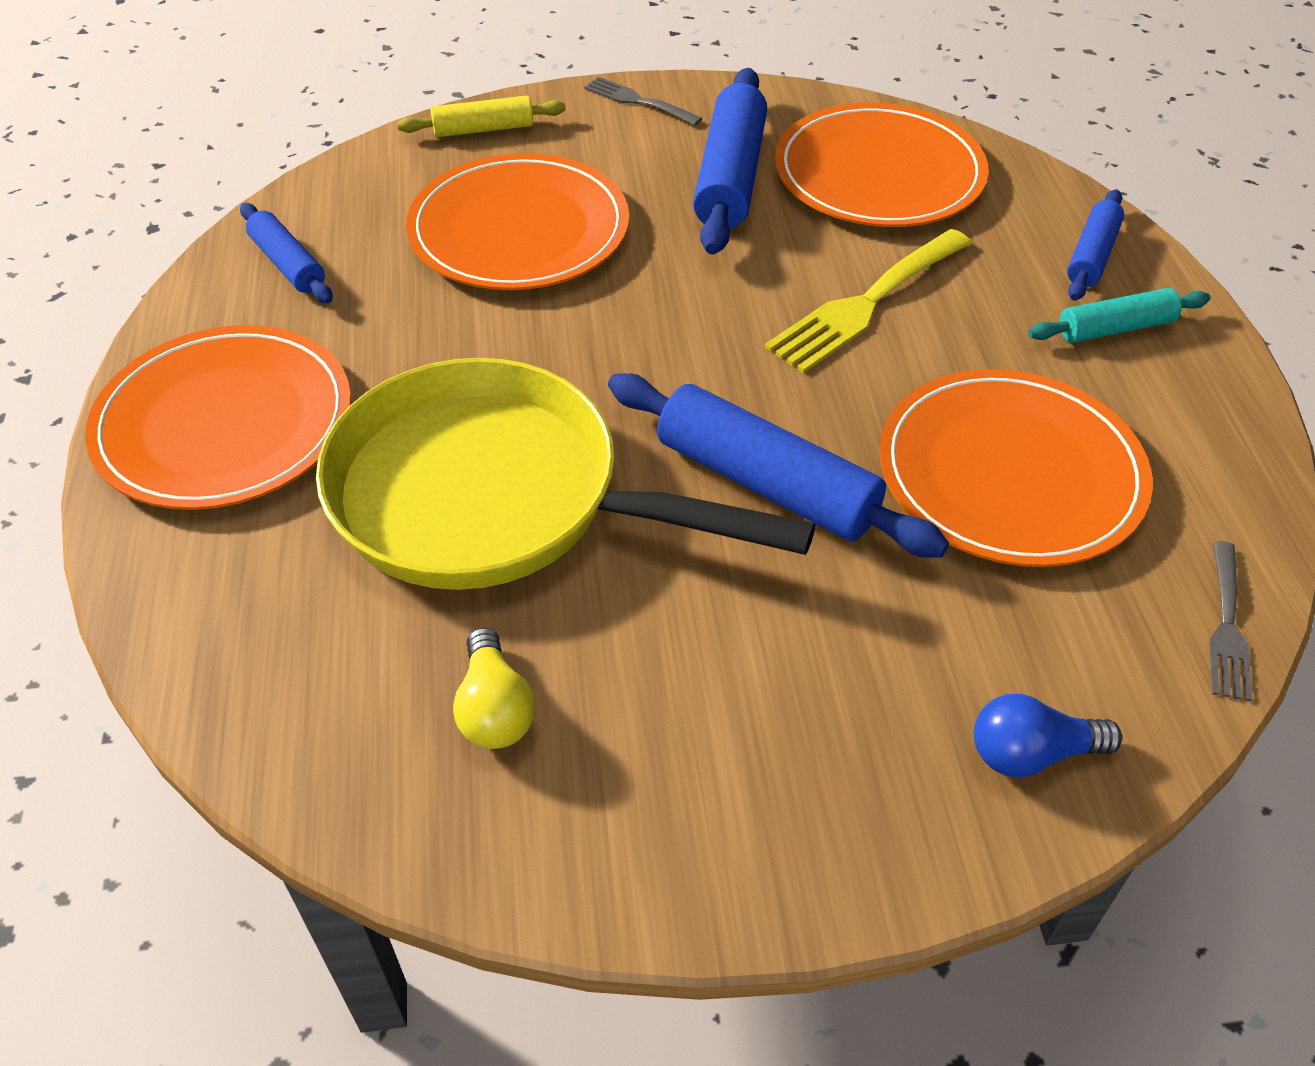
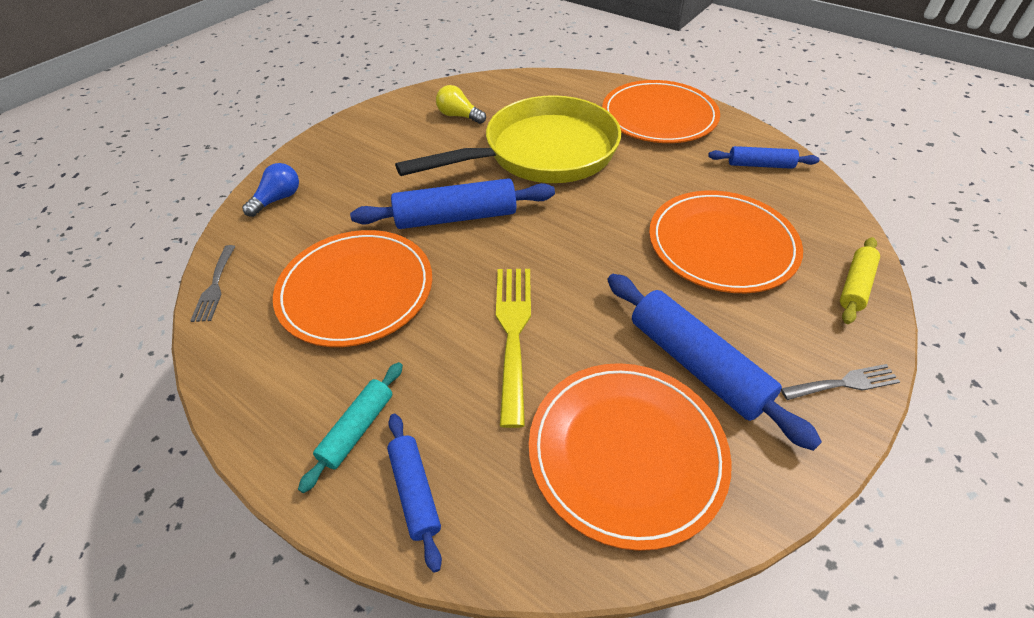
camera: 135 degrees right, 0 degrees up
(1227, 627) = (215, 286): grey fork -> grey fork turned 150 degrees counterclockwise

